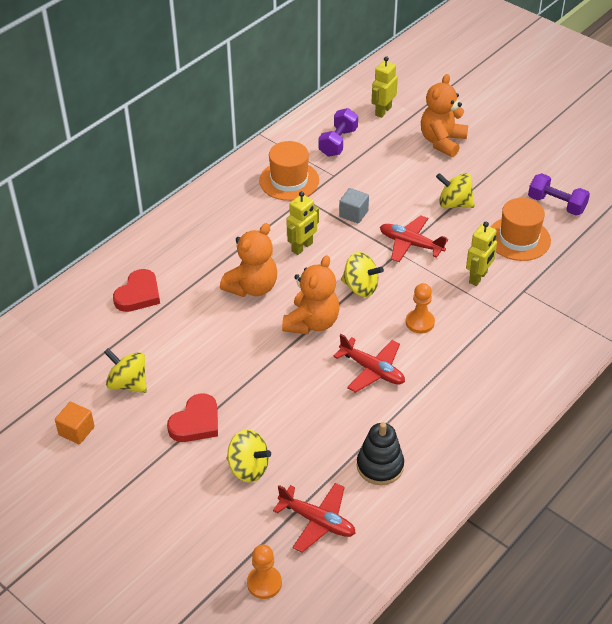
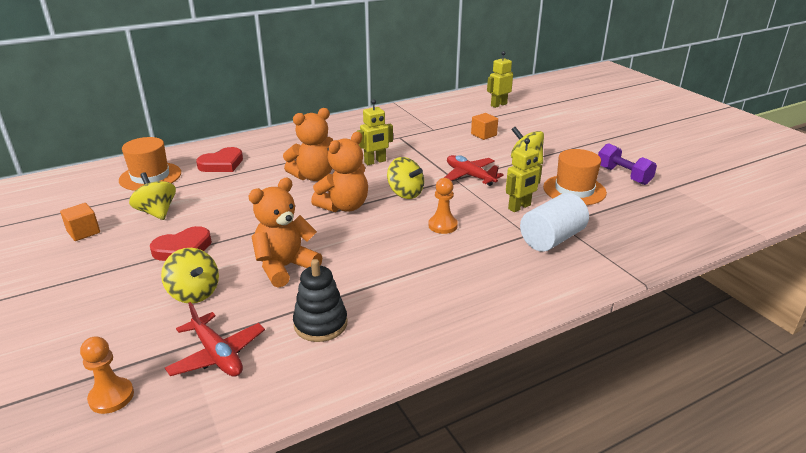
camera: 20 degrees right, 15 degrees down
(289, 180) = (395, 126): orange hat -> orange hat (150, 176)
(338, 142) = (450, 114): purple dumbbell -> none
(353, 214) = (433, 151): grey cube -> none
(372, 370) = (372, 248): red plane -> none
(392, 172) = (483, 135): none -> orange cube
(442, 141) = (537, 126): orange teddy bear -> orange teddy bear (285, 267)
(524, 312) = (551, 239): none -> white cylinder

